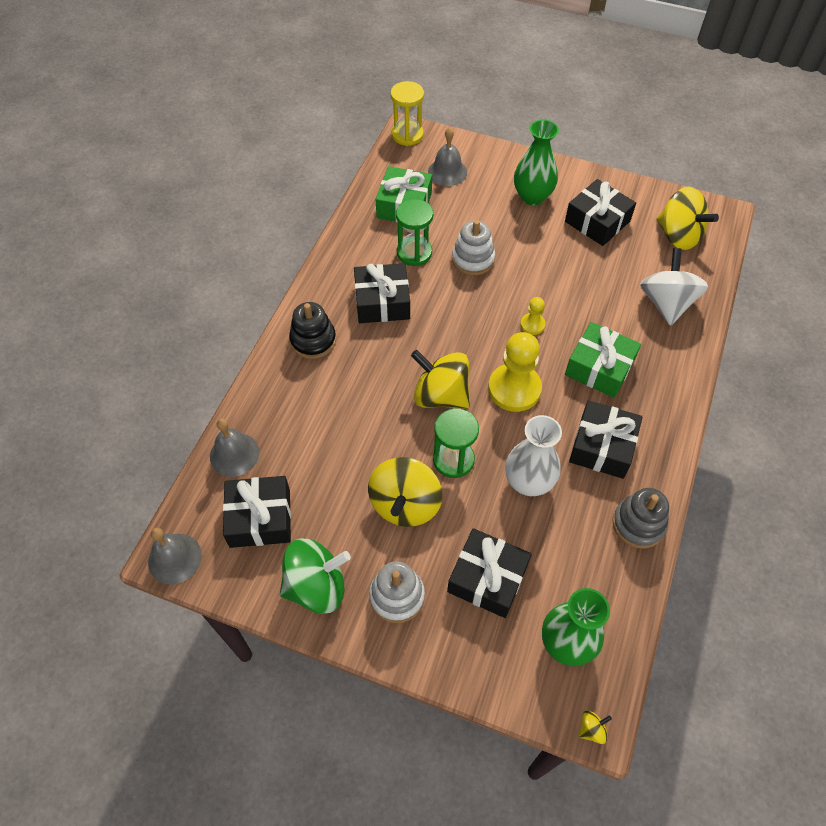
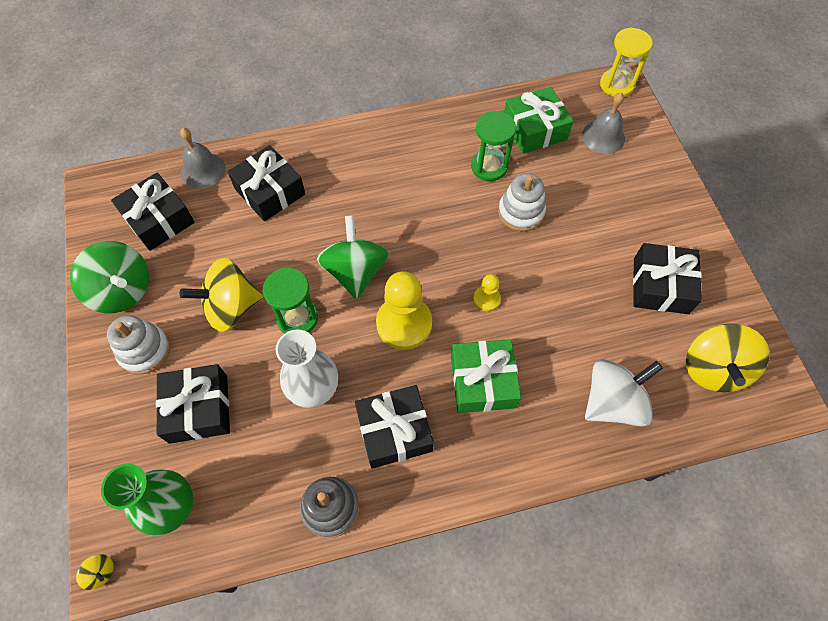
camera: 55 degrees right, 5 degrees up
(175, 558) = (95, 190): grey bell -> none
(313, 340) = (342, 154): black stacking toy -> none
(382, 302) = (417, 175): black gift -> black gift (270, 191)
(440, 395) = (355, 271): yellow spinning top -> green spinning top
(532, 196) = (638, 216): green vase -> none

